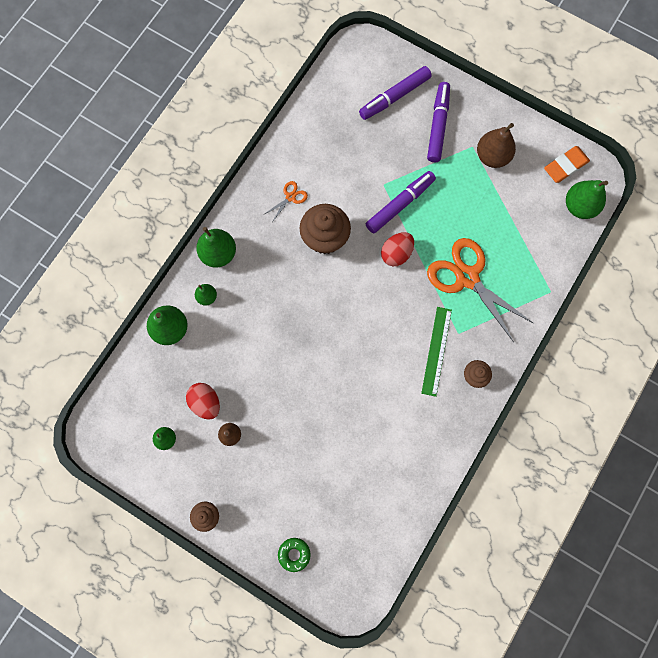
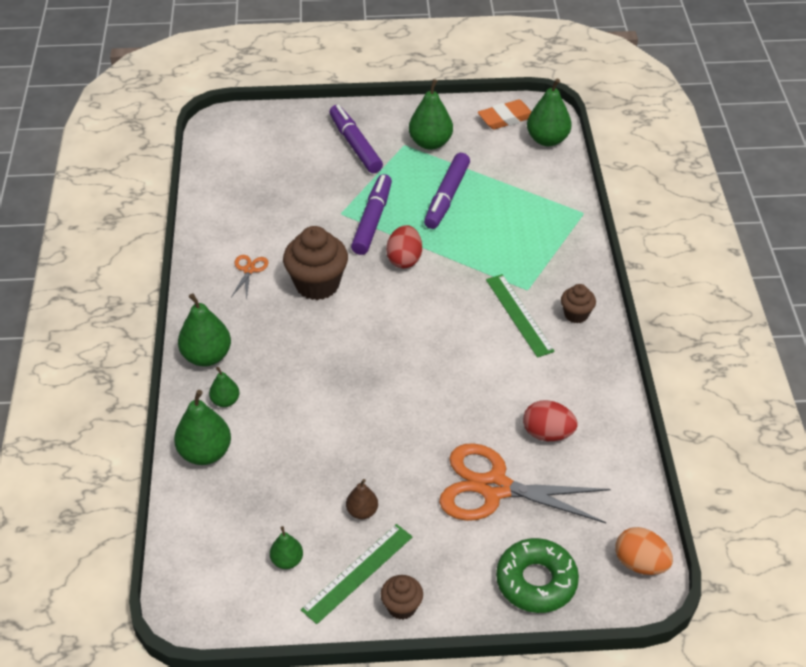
camera: 35 degrees left, 30 degrees down
(199, 475) = (357, 573): none -> green ruler
(205, 402) = (306, 498): red egg -> red egg (547, 433)
(294, 554) = (536, 581): green donut -> green donut, size x1.75
(364, 586) = (640, 563): none -> orange egg
(394, 97) = (291, 144): purple marker -> purple marker (446, 197)
(467, 277) = (493, 242): orange scissors -> orange scissors (494, 487)
(492, 156) = (430, 143): brown pear -> green pear
(565, 166) = (506, 118): orange eraser -> orange eraser turned 45 degrees clockwise

